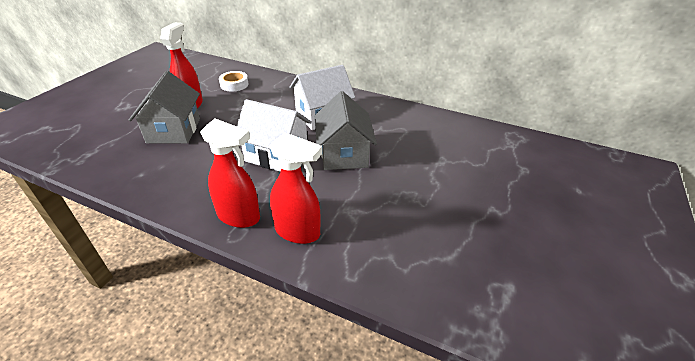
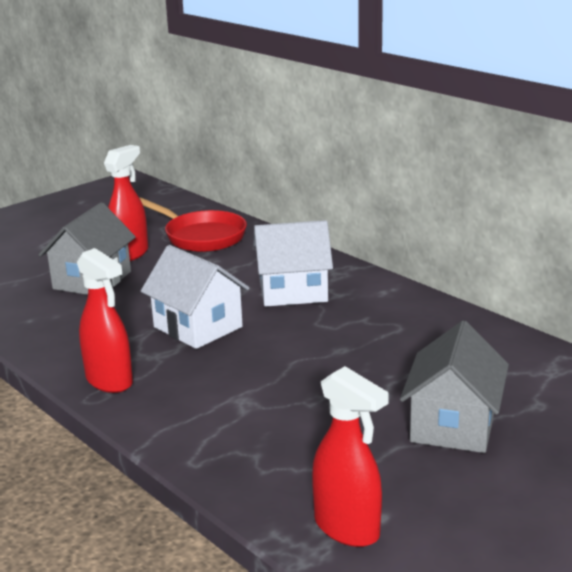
camera: 25 degrees right, 15 degrees down
(234, 84) = (201, 236): white tape -> red pan
(298, 232) = (165, 409): red spray bottle -> red spray bottle (347, 528)
(343, 154) = (286, 341): grey house -> grey house (453, 425)

